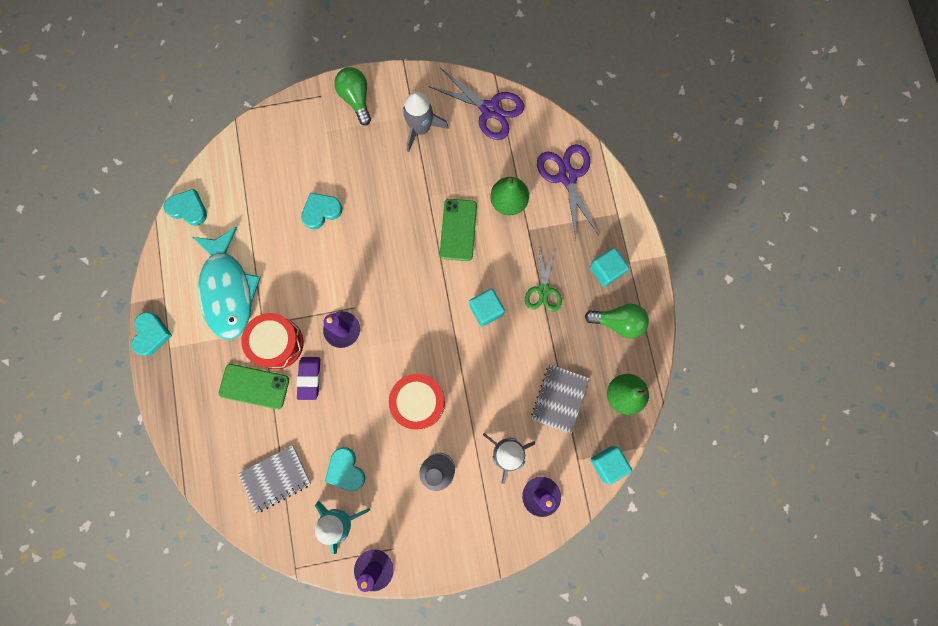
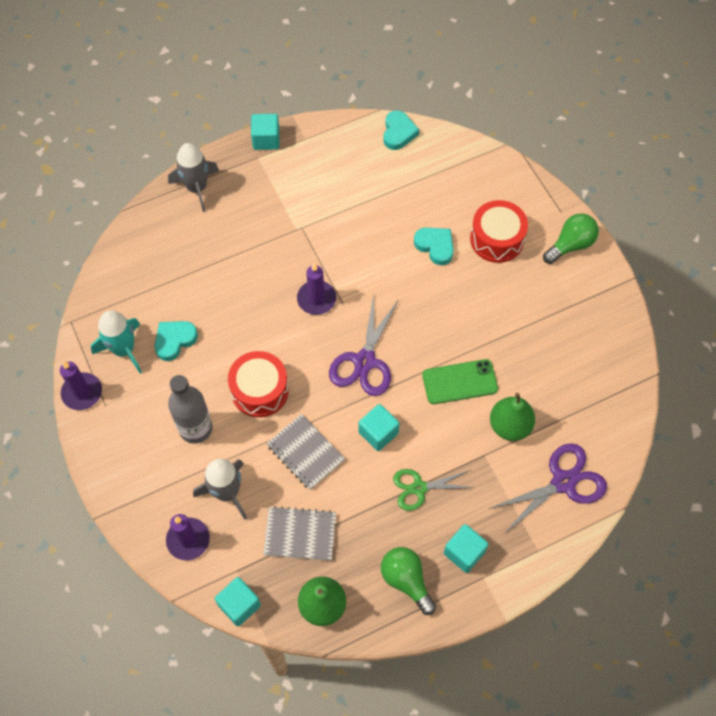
camera: 75 degrees right, 15 degrees down
(151, 334) = (266, 140): turquoise heart -> turquoise cube
(228, 290) = (328, 189): turquoise fish -> none
(254, 386) = (238, 237): green phone -> none
(276, 478) = (153, 281): grey notebook -> grey notebook (305, 453)
(277, 343) = (286, 245): red drum -> red drum (496, 239)
(309, 378) = (259, 283): purple eraser -> none
(421, 128) = (562, 315): grey rocket -> grey rocket (197, 188)
(489, 110) = (611, 379): purple scissors -> purple scissors (364, 361)
(618, 322) = (406, 580): green light bulb -> green light bulb turned 150 degrees clockwise

